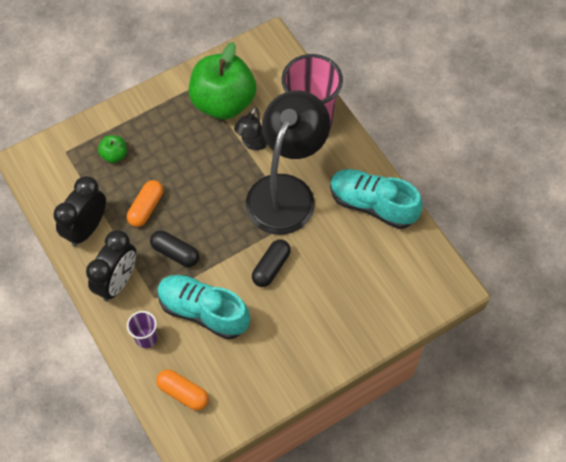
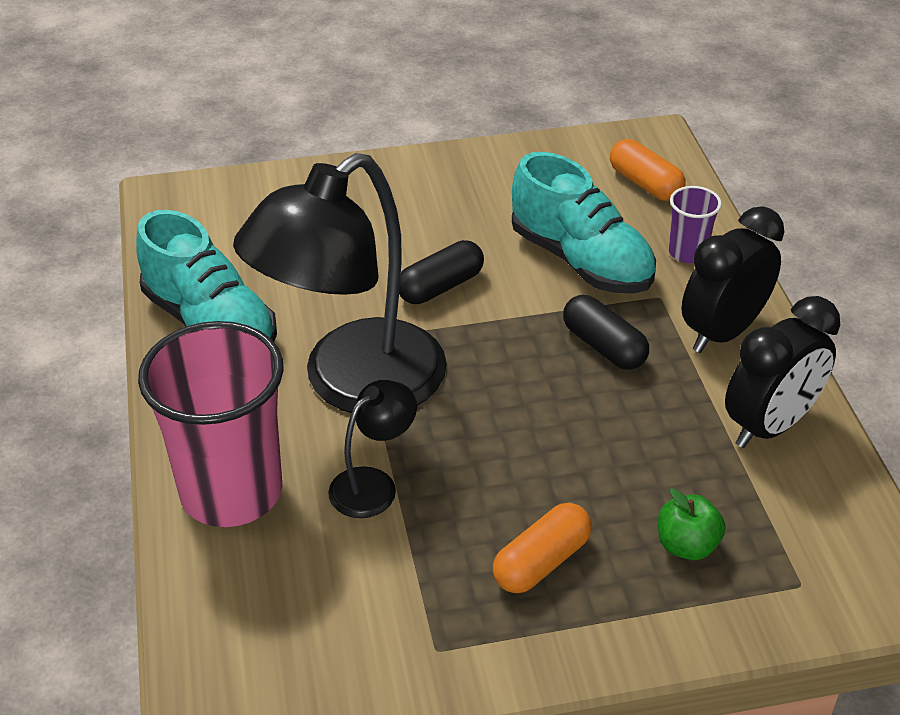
camera: 160 degrees left, 20 degrees down
(146, 208) = (640, 429): orange capsule -> orange capsule (541, 562)
(223, 102) = (399, 587): green apple -> none

